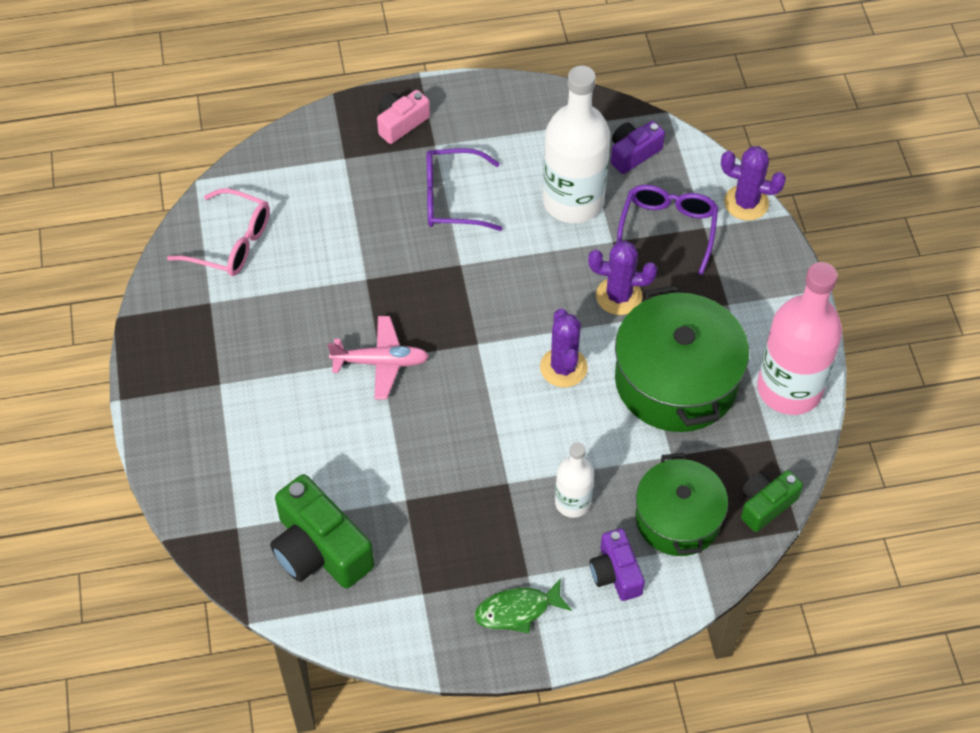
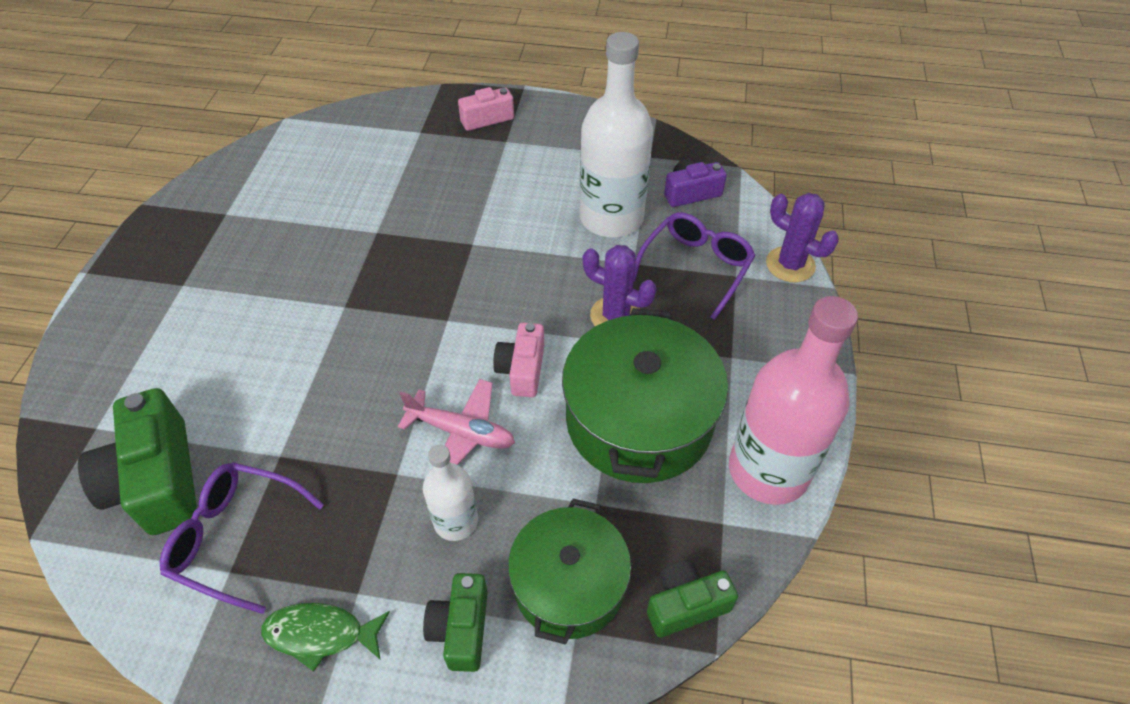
camera: 20 degrees right, 5 degrees down
(230, 243) = (278, 171): pink glasses -> none
(381, 362) = (342, 310): pink plane -> pink plane (461, 432)
(452, 199) = (497, 187): purple glasses -> purple glasses (236, 538)
(563, 367) = (522, 369): purple cactus -> pink camera
(616, 573) = (461, 628): purple camera -> green camera

